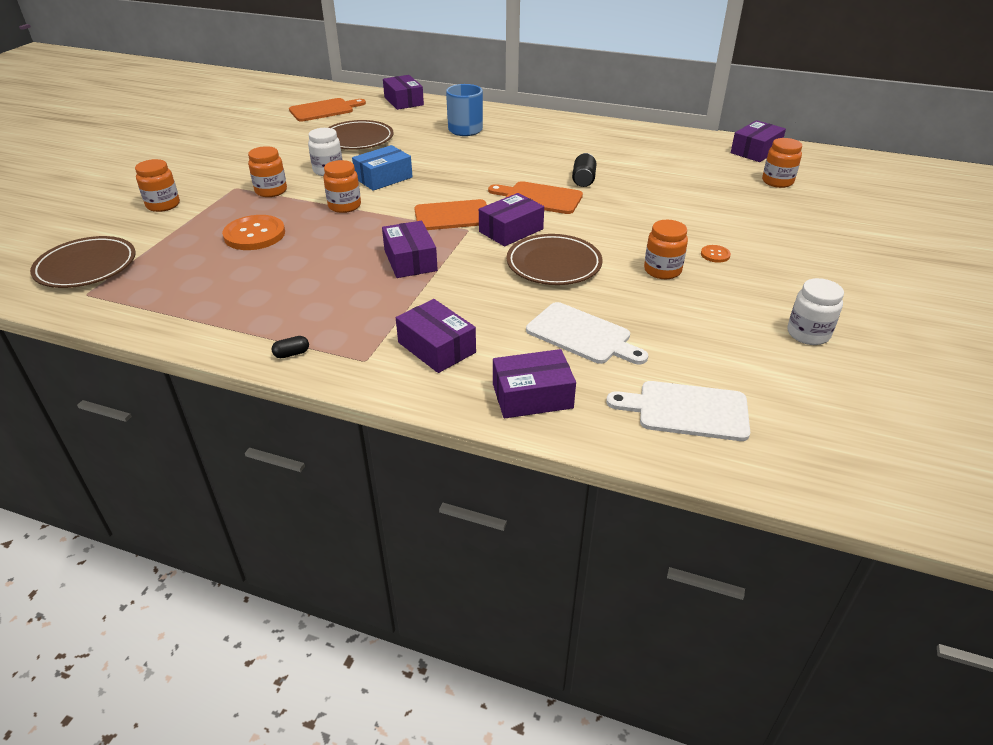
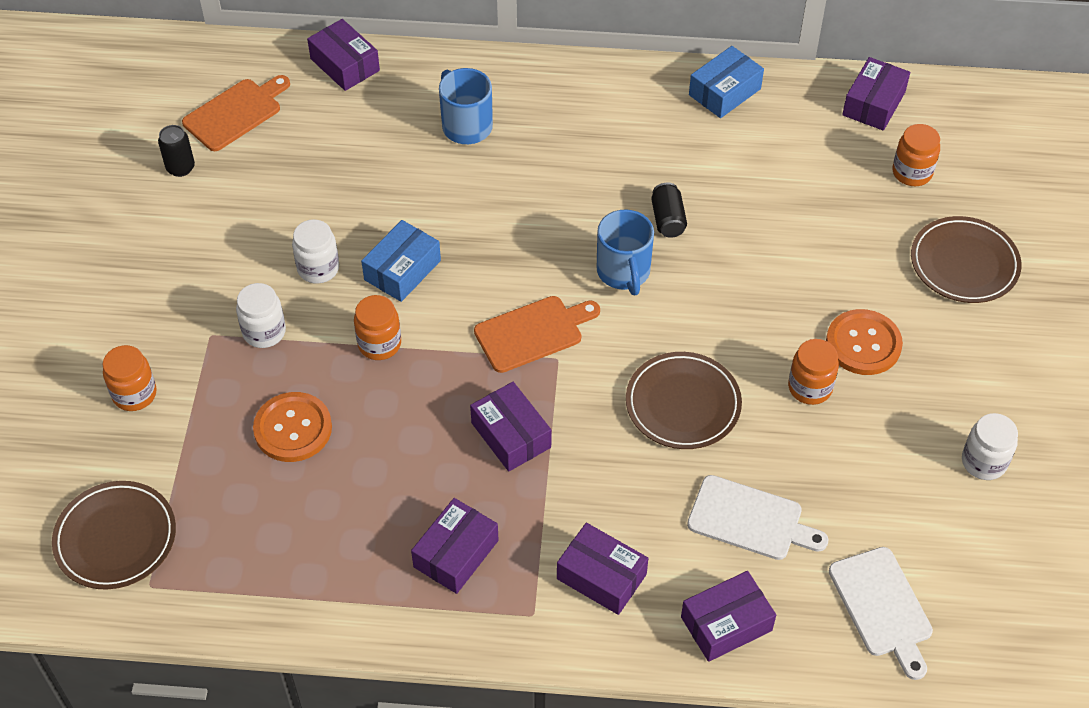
camera: 15 degrees left, 15 degrees up
(271, 191) = (264, 332): orange jar -> white jar
(274, 124) = (180, 168): none -> black can
(292, 354) = (448, 624): black capsule -> none
(357, 139) = (323, 182): brown plate -> brown plate (964, 264)
(511, 230) = (610, 349): purple box -> purple box (456, 553)
(539, 198) = (624, 272): orange cutting board -> blue mug
(648, 135) = (724, 92): none -> blue box
(687, 411) = (882, 606): white cutting board -> white cutting board turned 105 degrees counterclockwise
(715, 255) = (863, 344): orange button -> orange button, size x2.16

